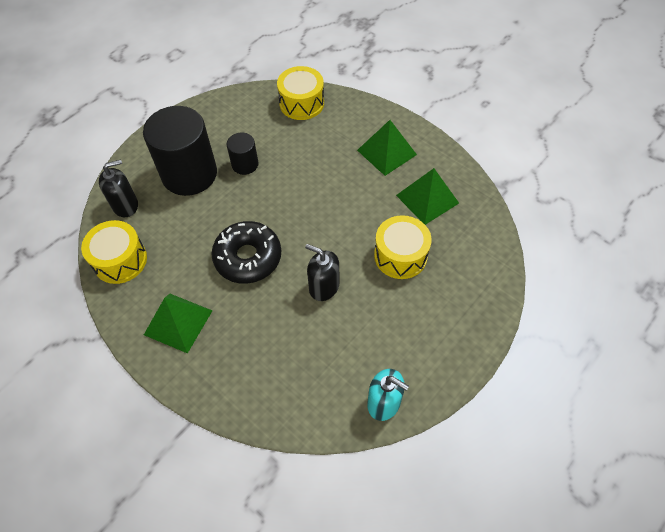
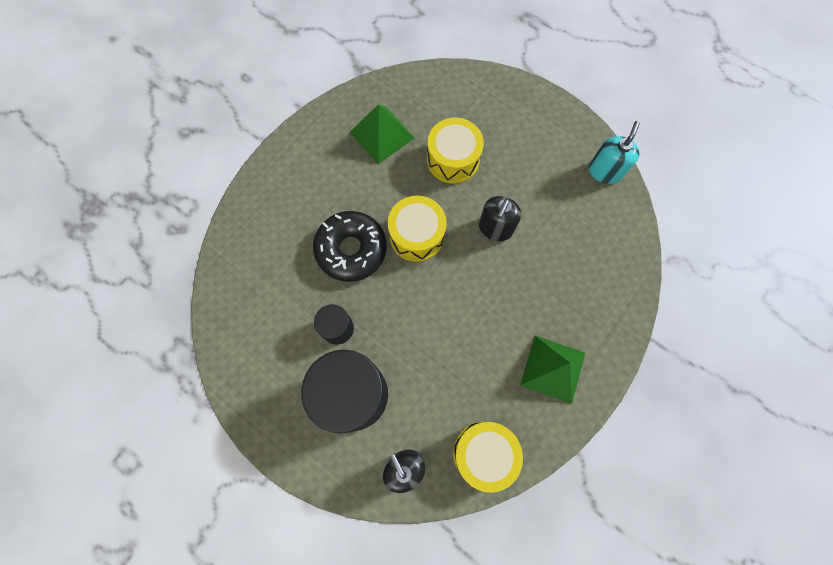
camera: 95 degrees left, 15 degrees up
(248, 257) = (467, 307): black donut -> black donut (351, 249)
(301, 103) = (238, 271): yellow drum -> yellow drum (417, 235)
(386, 152) = (318, 174): green pyramid -> none

